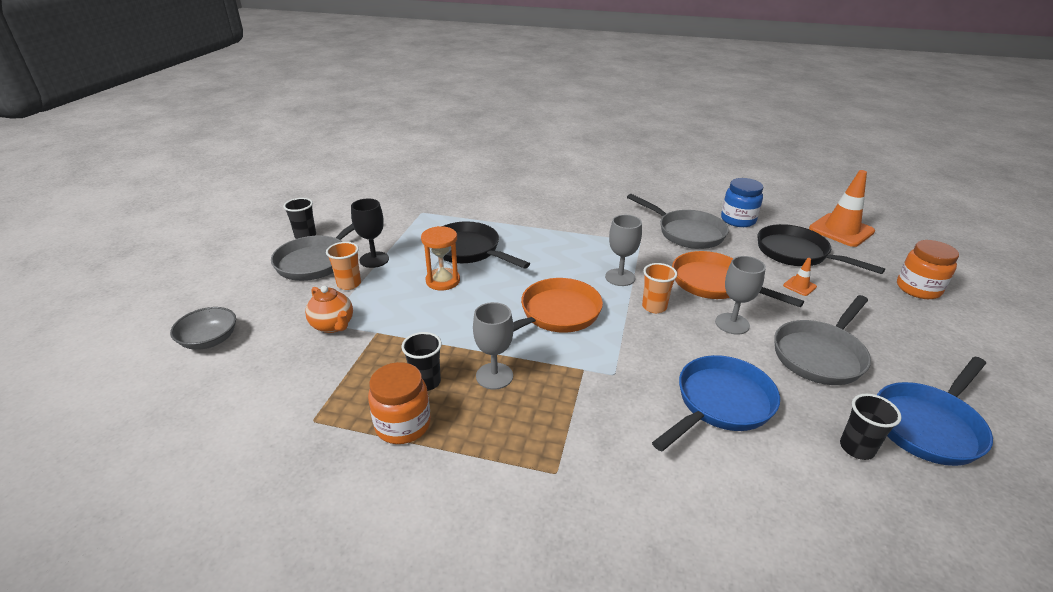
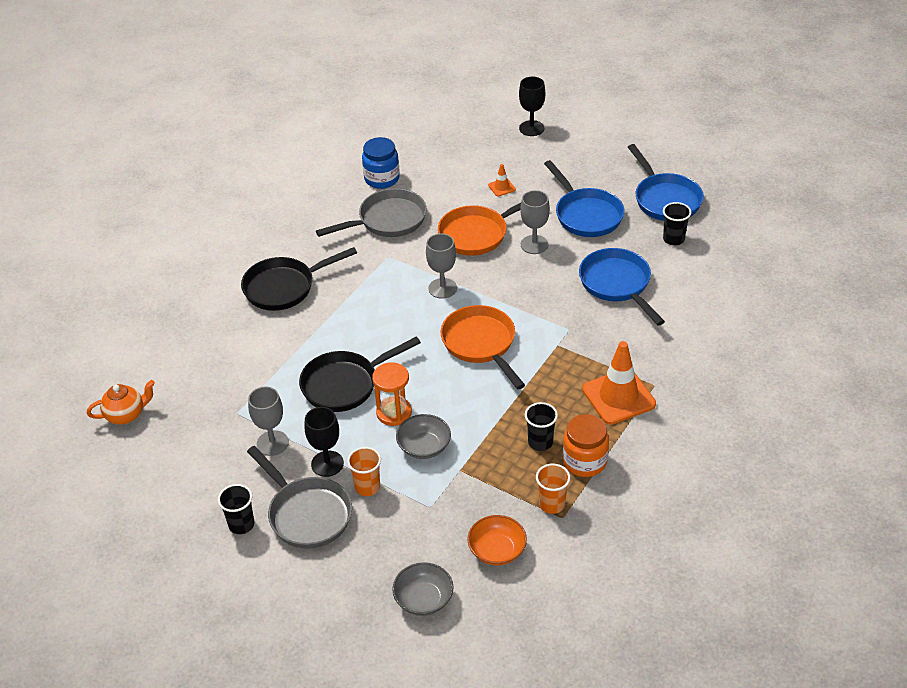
camera: 70 degrees left, 10 degrees up
(266, 377) = (497, 550): none -> orange bowl
(333, 325) = (437, 501): orange teapot -> orange teapot (126, 415)
(403, 305) = (424, 447): none -> grey bowl
(494, 376) = (547, 399): grey goblet -> grey goblet (272, 443)
(654, 307) = (495, 281): orange cup -> orange cup (552, 504)
(796, 253) = (455, 168): black pan -> black pan (284, 287)
(820, 355) = (586, 215): grey pan -> blue pan
(841, 230) = (431, 125): orange traffic cone -> orange traffic cone (618, 397)
(918, 289) = (531, 128): orange jar -> black goblet

